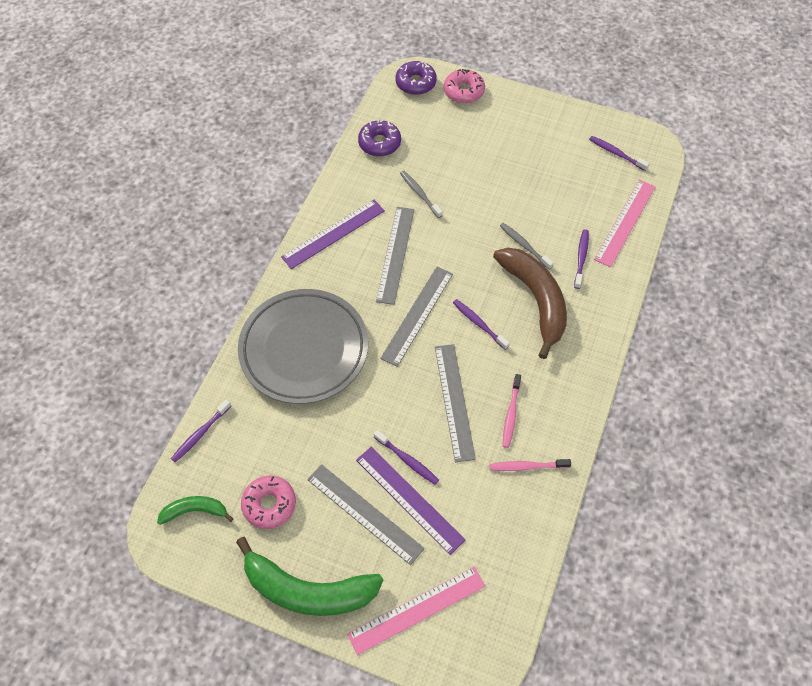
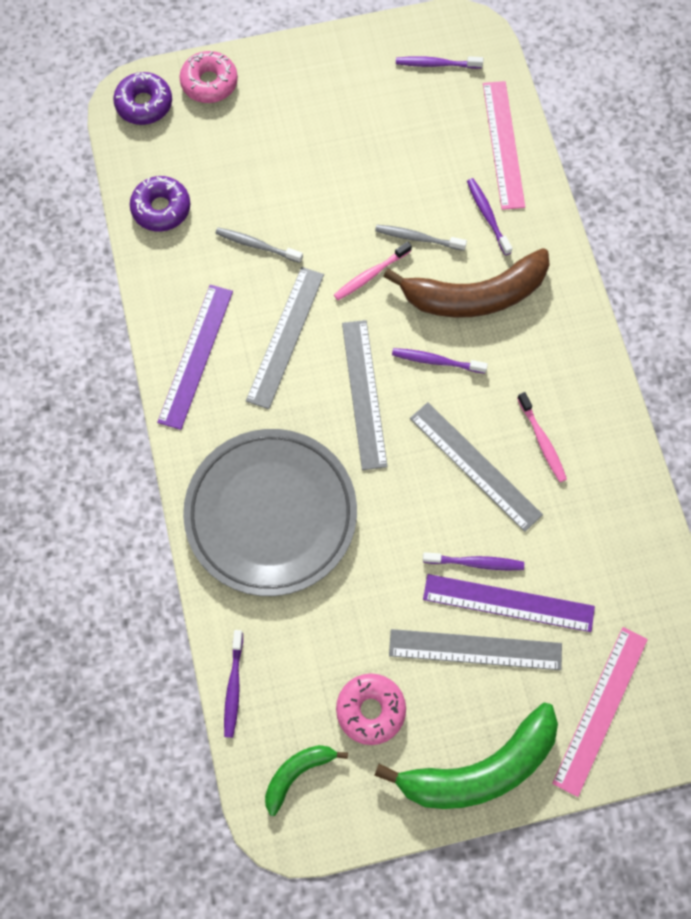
camera: 35 degrees left, 10 degrees up
(395, 254) = (285, 337): grey ruler -> grey ruler turned 45 degrees clockwise
(527, 466) = (598, 487): pink toothbrush -> pink toothbrush (371, 275)
(535, 300) = (475, 295): brown banana -> brown banana turned 135 degrees clockwise

